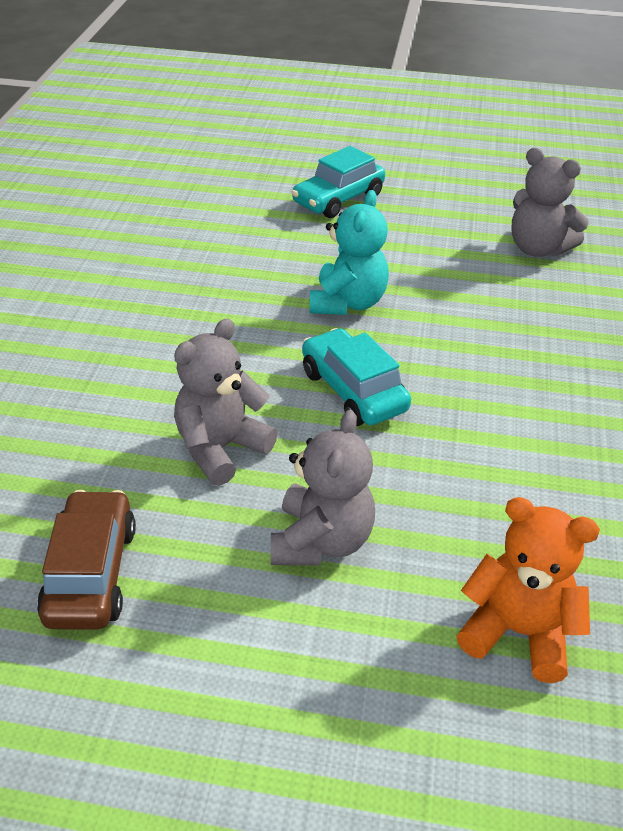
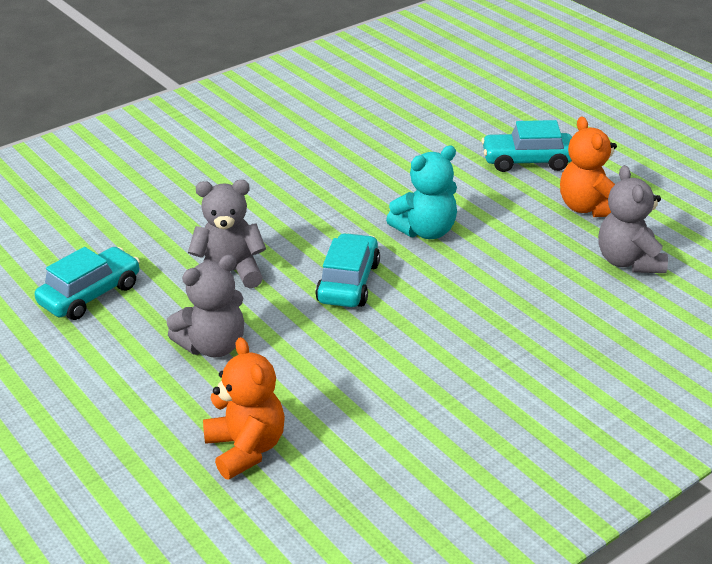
camera: 45 degrees right, 5 degrees down
(90, 573) = (90, 294): brown car -> turquoise car
(444, 218) = (589, 208): none -> orange teddy bear

